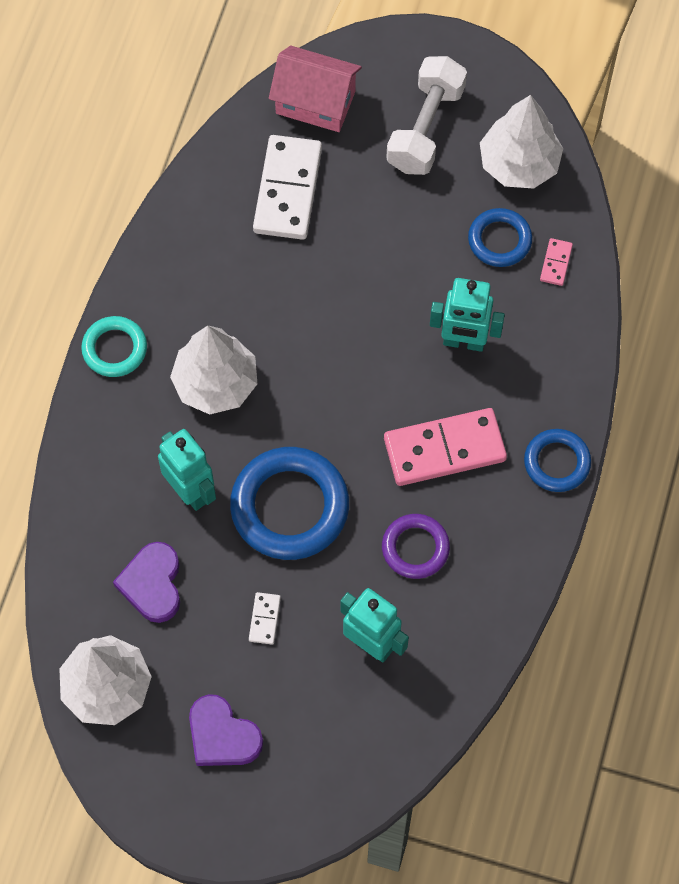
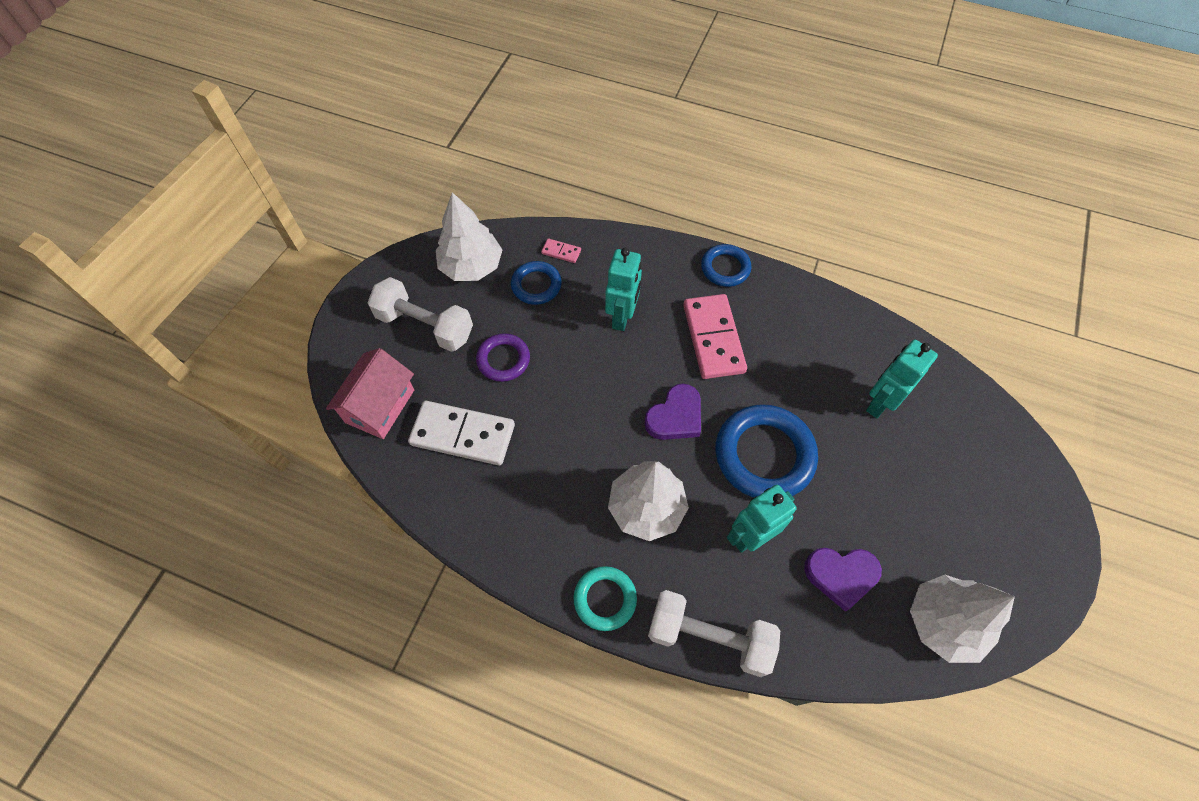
camera: 85 degrees left, 5 degrees down
(81, 450) = (709, 637): none -> white dumbbell
(222, 735) = (973, 523): purple heart -> purple heart (675, 416)
(265, 619) = (866, 482): white domino -> none
(415, 548) = (797, 365): purple ring -> purple ring (503, 360)

